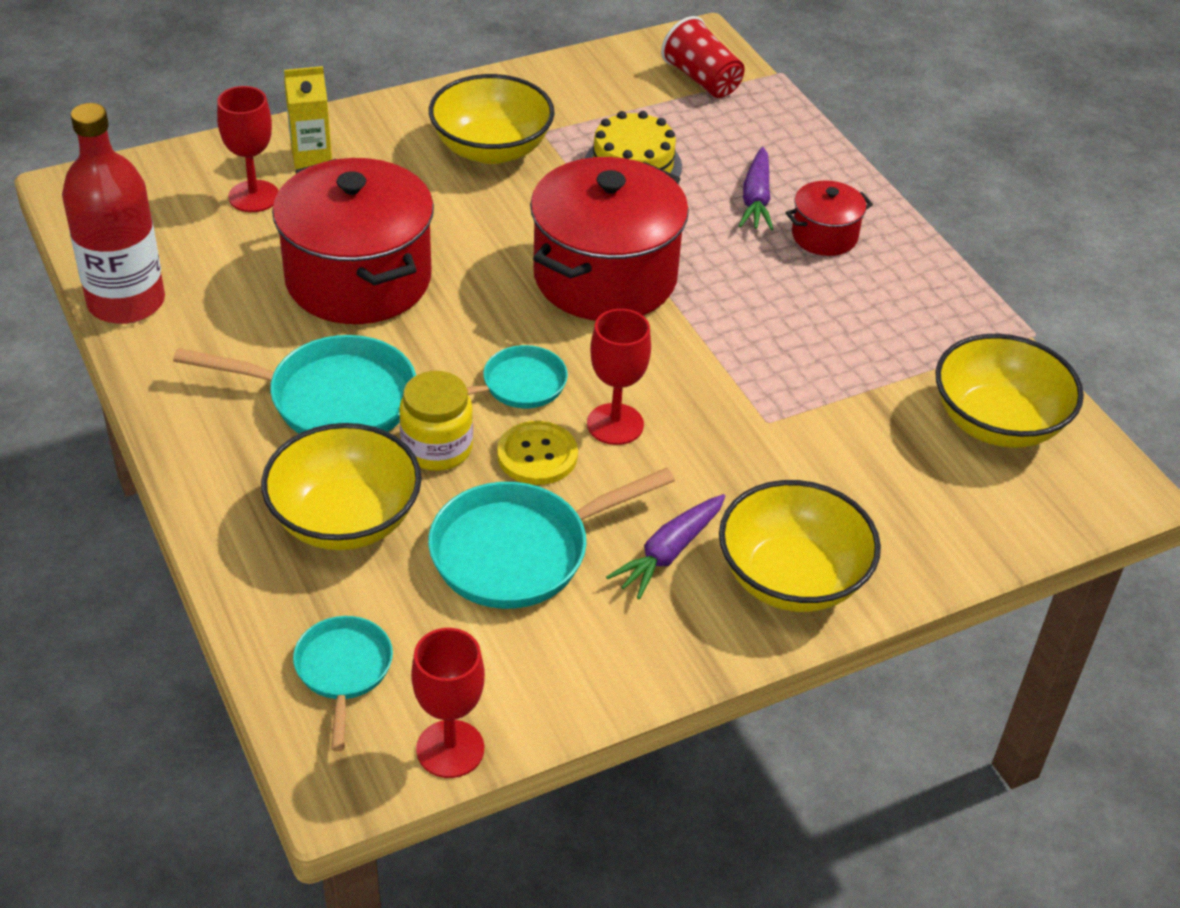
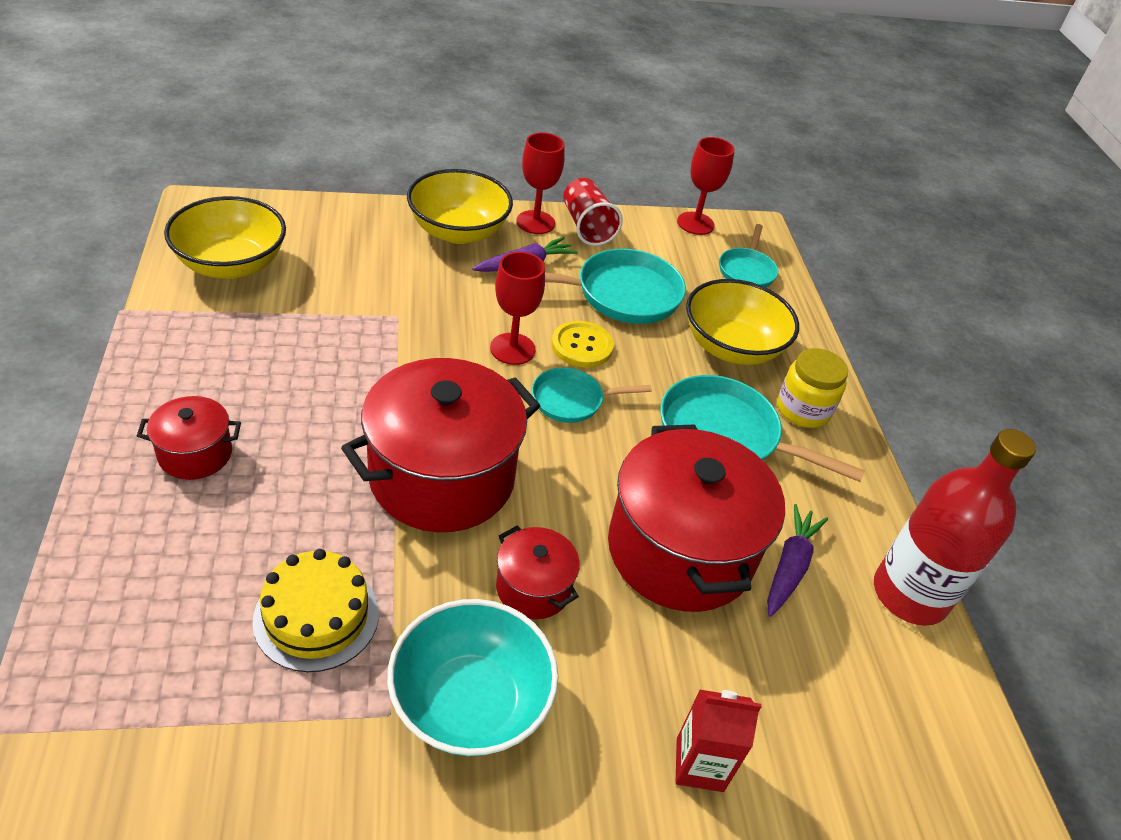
camera: 165 degrees left, 0 degrees up
(254, 196) = (777, 710): red goblet -> red goblet (535, 222)
(311, 156) = (699, 764): yellow carton -> red carton
(437, 448) = (654, 373): yellow jar -> yellow jar (803, 410)
(479, 221) = (533, 588): none -> red pot
(491, 149) = (470, 702): yellow bowl -> turquoise bowl
(702, 79) = (104, 754): red cup -> red cup (587, 227)
(756, 199) = (221, 520): purple carrot -> purple carrot (790, 566)

